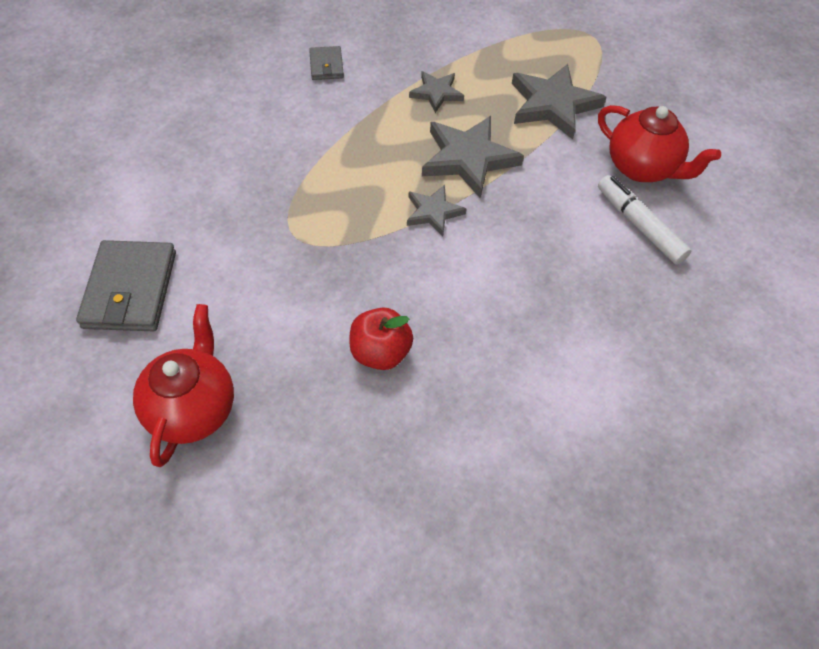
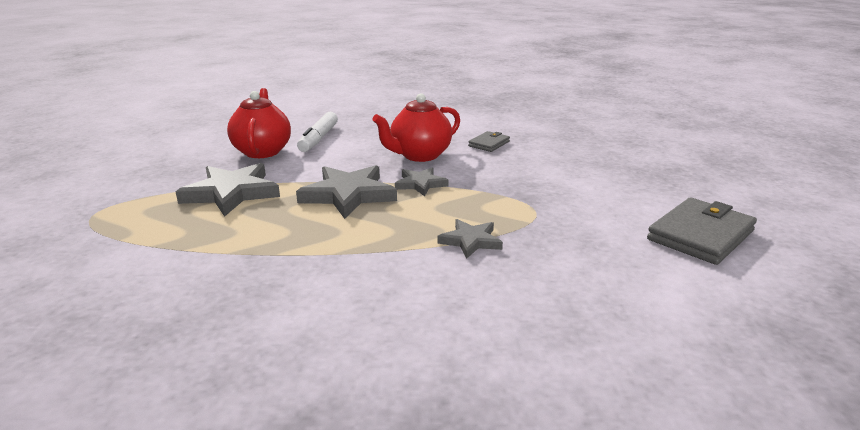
camera: 135 degrees left, 30 degrees down
(193, 408) = (675, 176): red teapot -> red teapot (419, 155)
(326, 65) = (338, 312): grey wallet -> grey wallet (489, 144)
(380, 353) = (537, 156): red apple -> none
(436, 93) = (289, 238): grey star -> grey star (470, 241)

